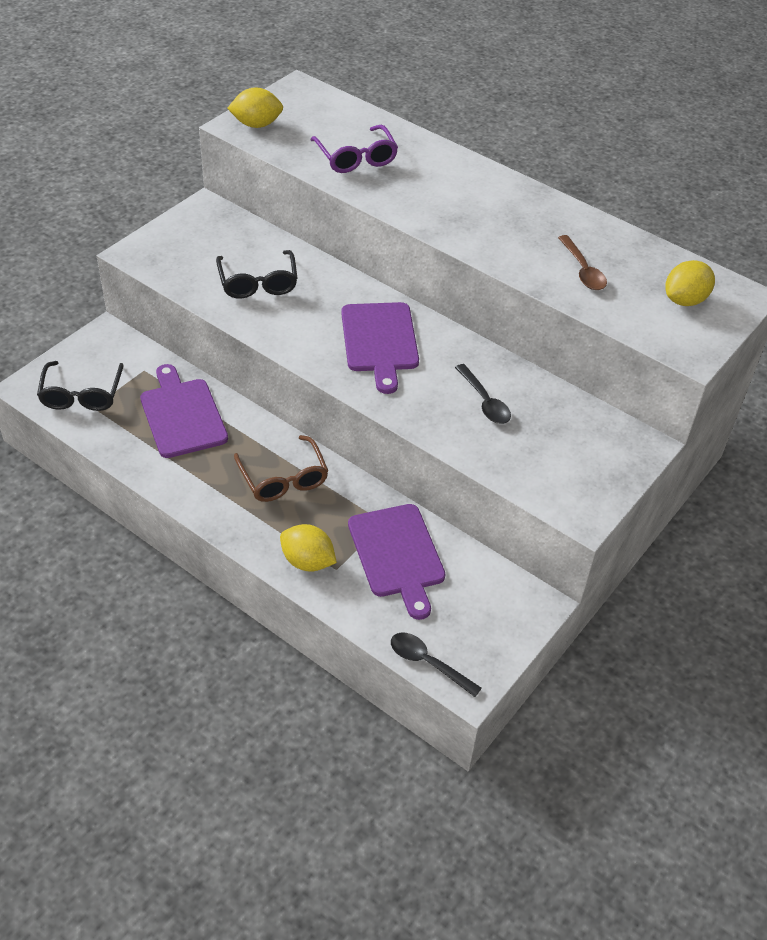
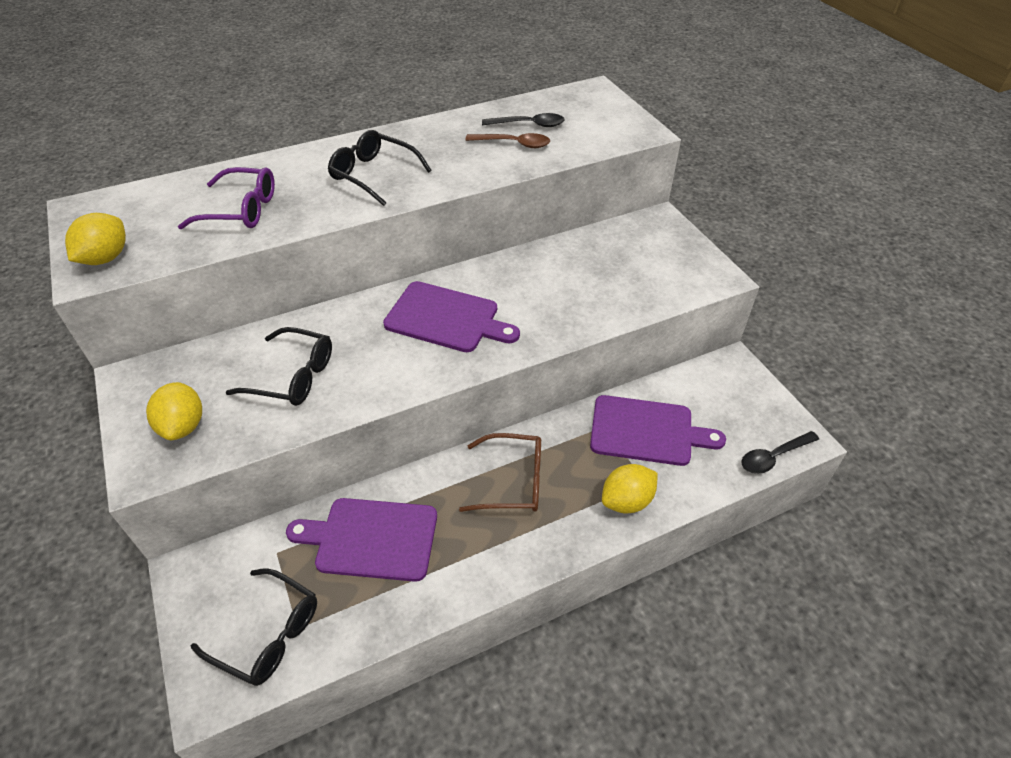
camera: 60 degrees left, 0 degrees up
(459, 205) = (373, 175): none -> black glasses
(484, 401) = (565, 282): black spoon -> black spoon (528, 125)
(685, 300) = (583, 113): yellow lemon -> yellow lemon (183, 426)

